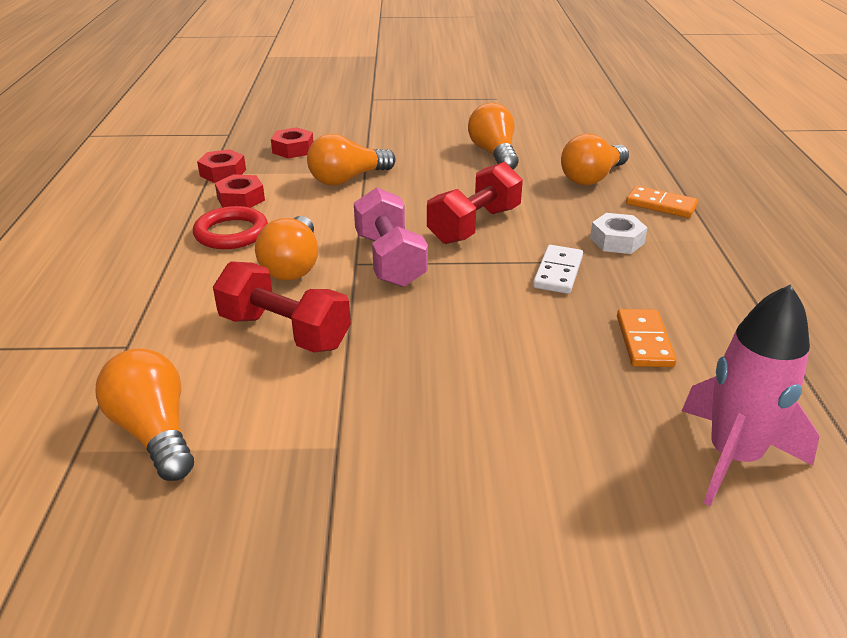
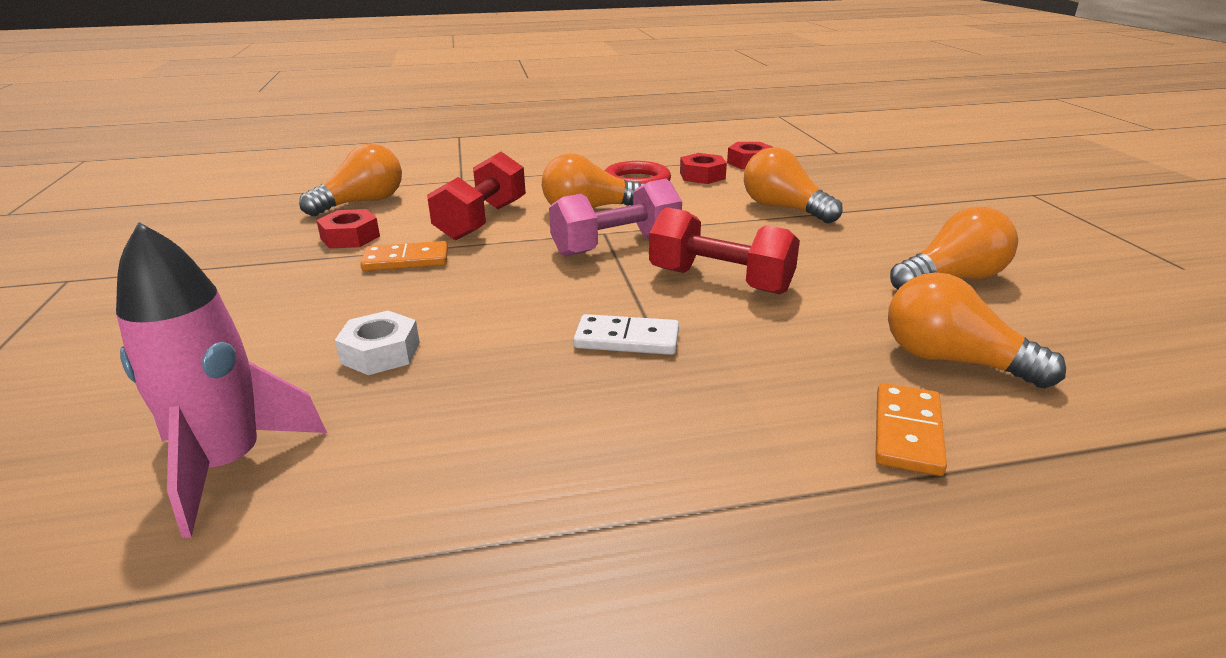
camera: 80 degrees right, 5 degrees down
(293, 149) = (831, 178): red nut -> red nut (350, 237)
(617, 241) = (740, 384): white nut -> white nut (380, 353)
(644, 341) = (472, 404): orange domino -> orange domino (406, 260)

